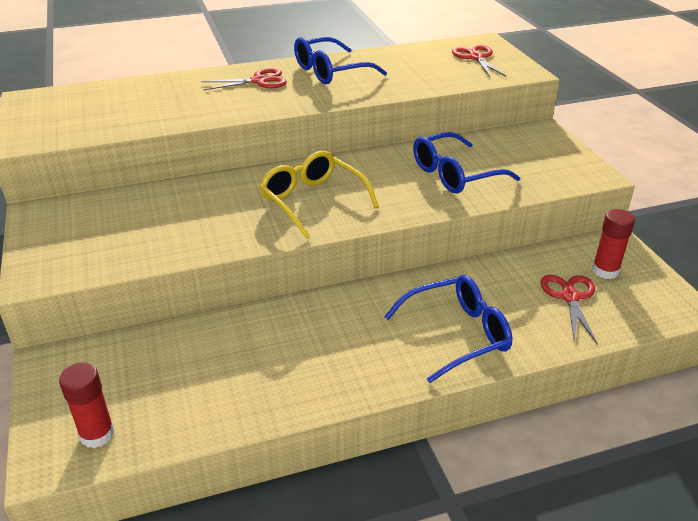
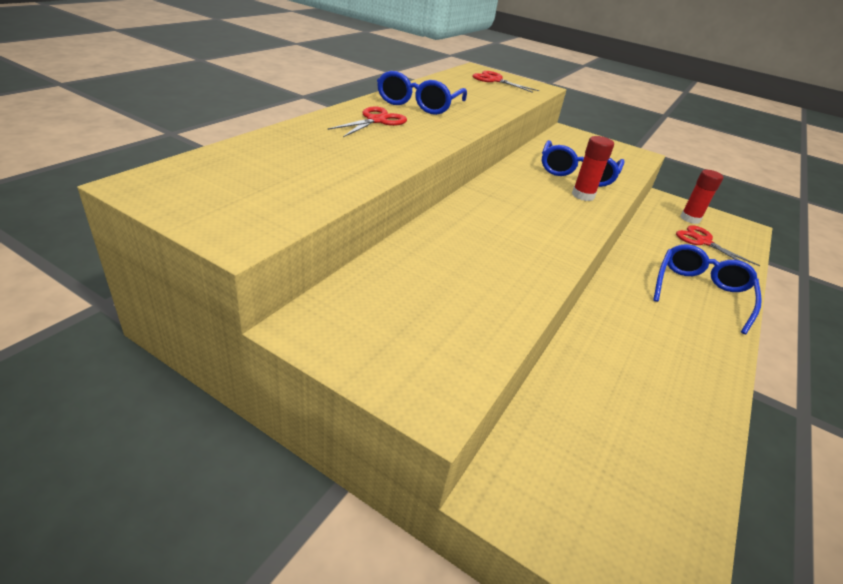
camera: 45 degrees left, 0 degrees up
(97, 434) = (656, 535): red glue stick -> red glue stick (583, 195)
(312, 201) = (531, 221): yellow glasses -> none

